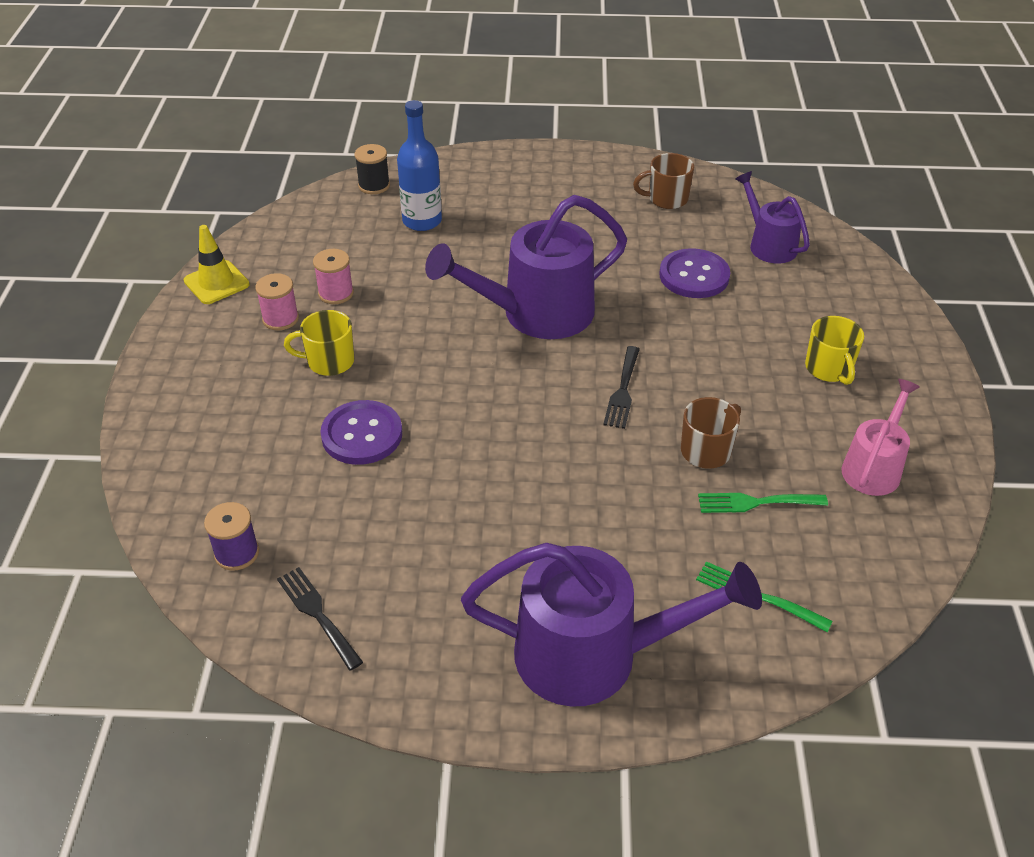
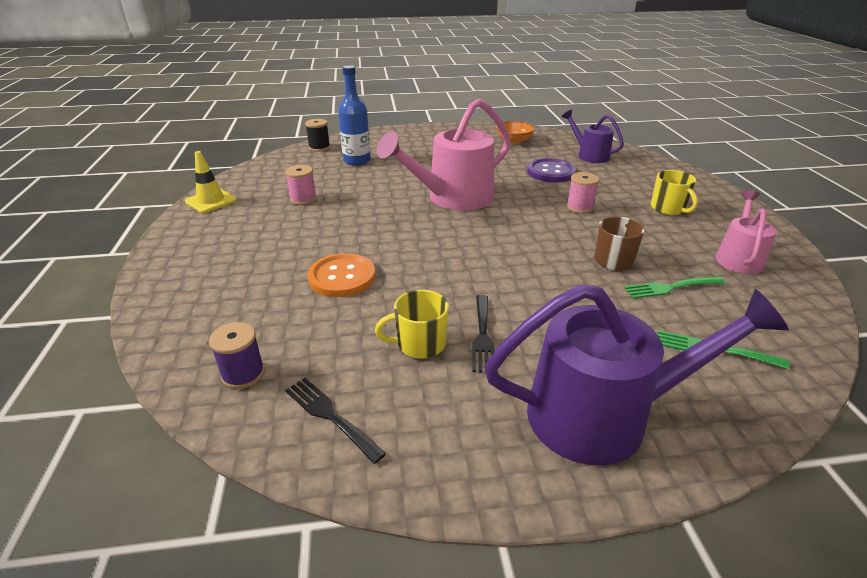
camera: 10 degrees left, 10 degrees down
(280, 319) = (263, 216): pink spool -> pink spool (579, 207)
(329, 361) = (305, 236): yellow mug -> yellow mug (419, 344)
(362, 434) = (342, 277): purple button -> orange button
(535, 314) = (452, 198): purple watering can -> pink watering can
(623, 391) = (534, 232): black fork -> black fork (482, 336)
(666, 199) = (514, 141): brown mug -> orange bowl

